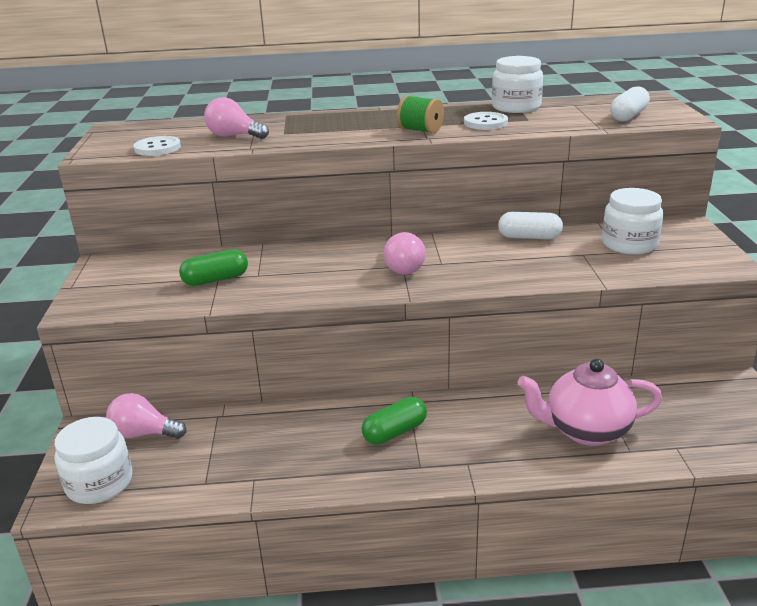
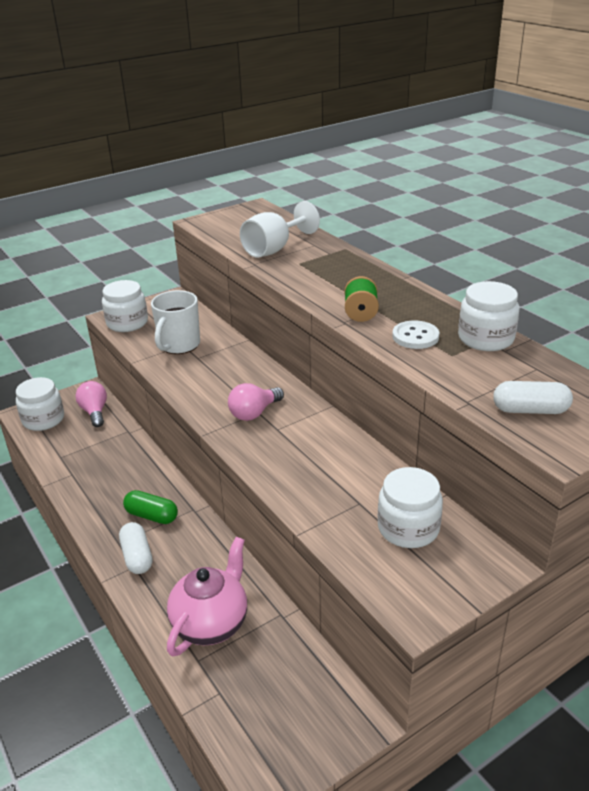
camera: 60 degrees right, 5 degrees up
(111, 301) = (127, 323): none -> white jar
(158, 148) = (226, 235): white button -> none
(216, 280) = (179, 345): green capsule -> white mug
(234, 136) = (274, 249): pink light bulb -> white goblet
(529, 237) = (369, 460): white capsule -> white capsule (137, 556)
(585, 430) = (211, 623): pink teapot -> pink teapot turned 60 degrees clockwise

